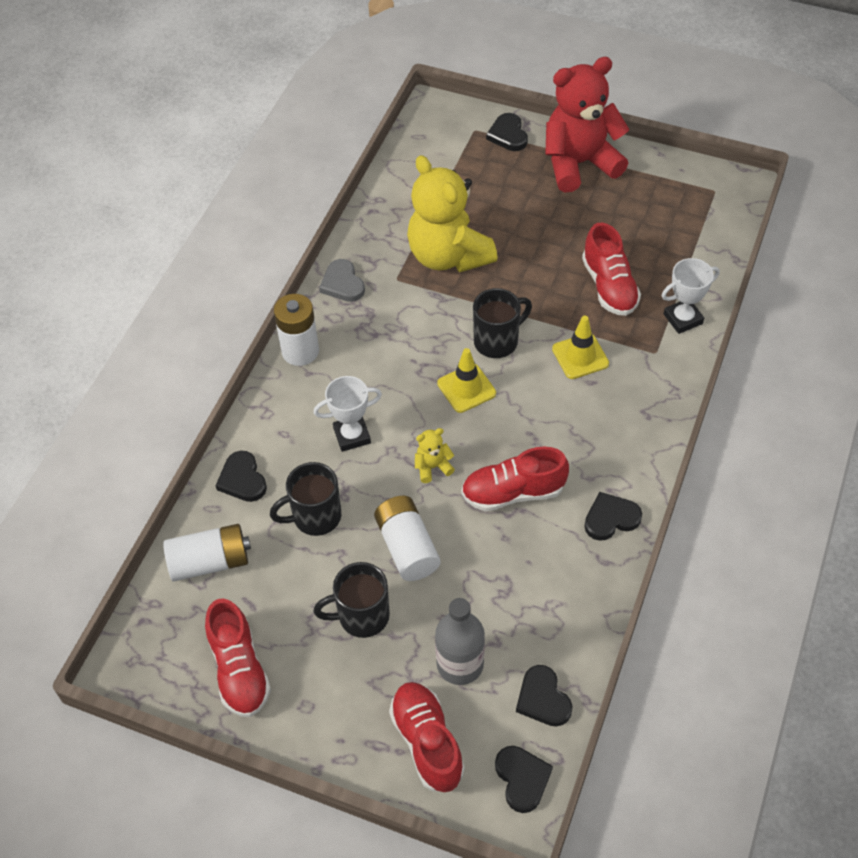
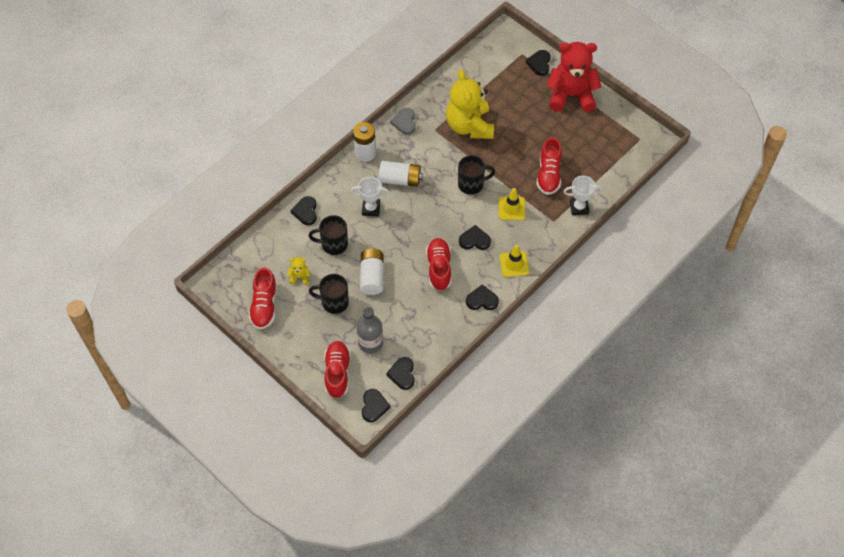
camera: 20 degrees right, 5 degrees up
(210, 562) = (272, 248): white battery -> white battery (400, 179)
(432, 467) = (404, 240): yellow teddy bear -> yellow teddy bear (299, 277)
(466, 388) = (442, 204): yellow traffic cone -> yellow traffic cone (514, 264)
(513, 492) = (439, 268): red shoe -> red shoe turned 75 degrees clockwise
(547, 426) = (474, 240): none -> black heart

